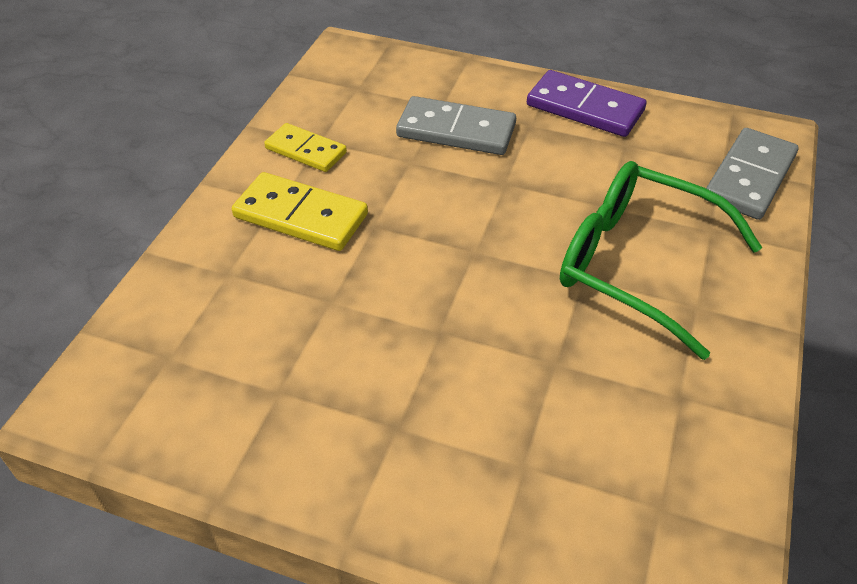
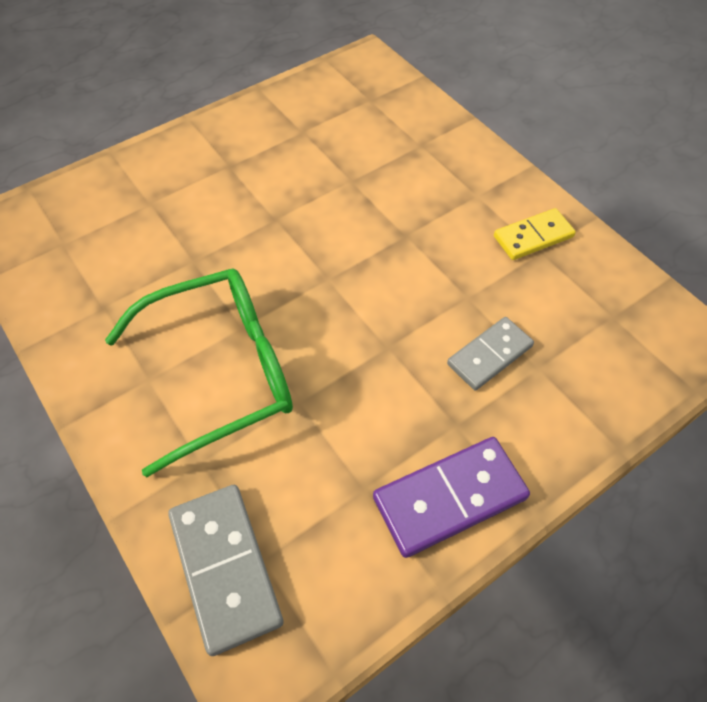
camera: 125 degrees right, 10 degrees up
(300, 216) = (450, 200): yellow domino -> none
(456, 131) = (489, 355): grey domino -> grey domino, size x0.66

